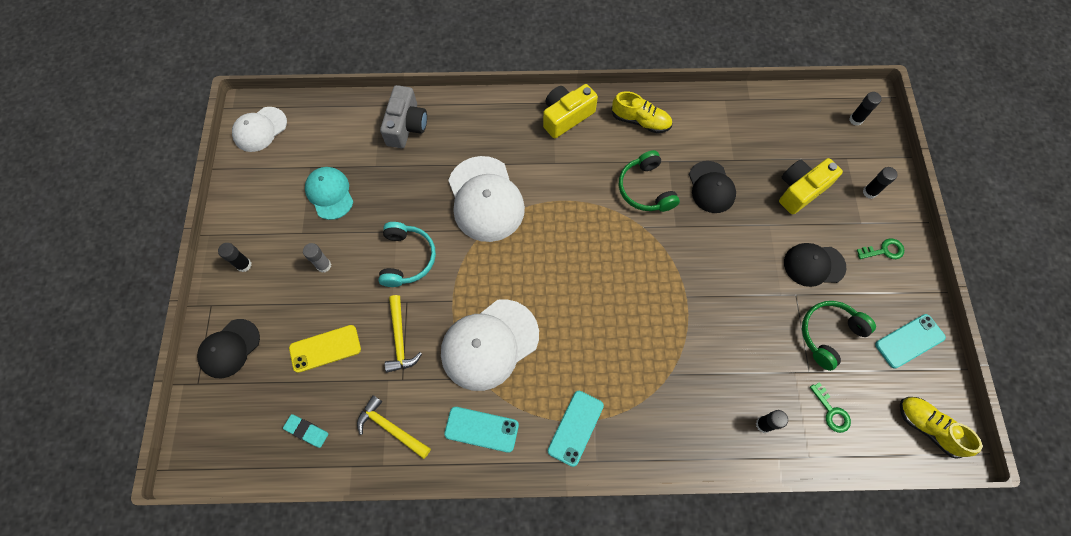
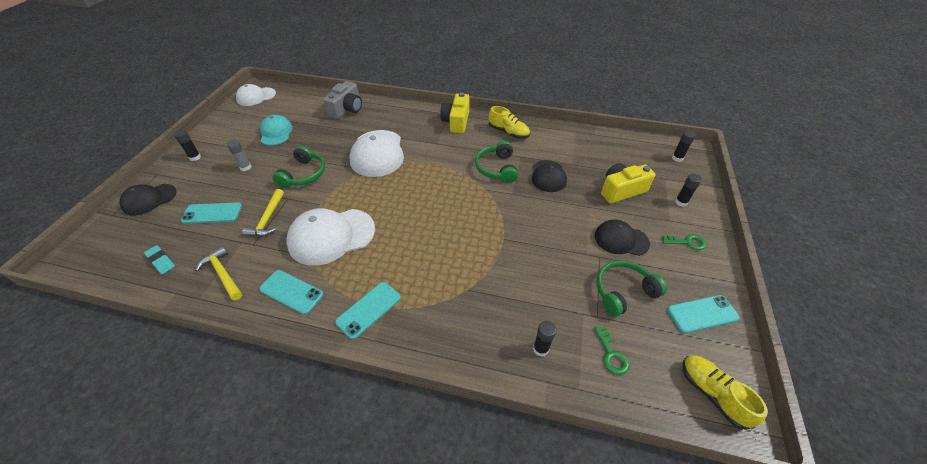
camera: 15 degrees right, 20 degrees down
(325, 348) = (212, 213): yellow phone -> turquoise phone
(407, 258) = (304, 174): turquoise headphones -> green headphones
(566, 116) = (456, 122): yellow camera -> yellow camera turned 60 degrees counterclockwise

